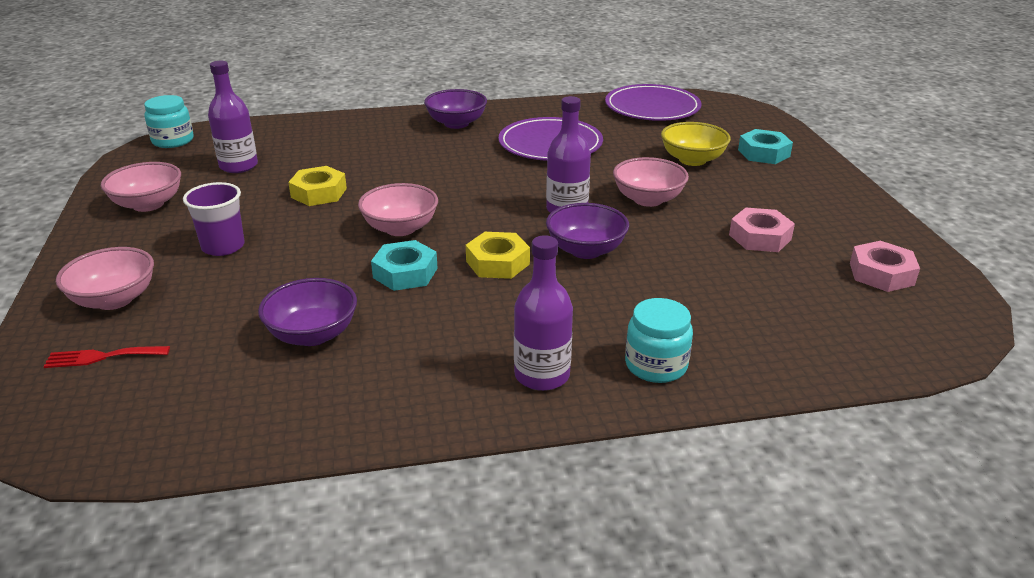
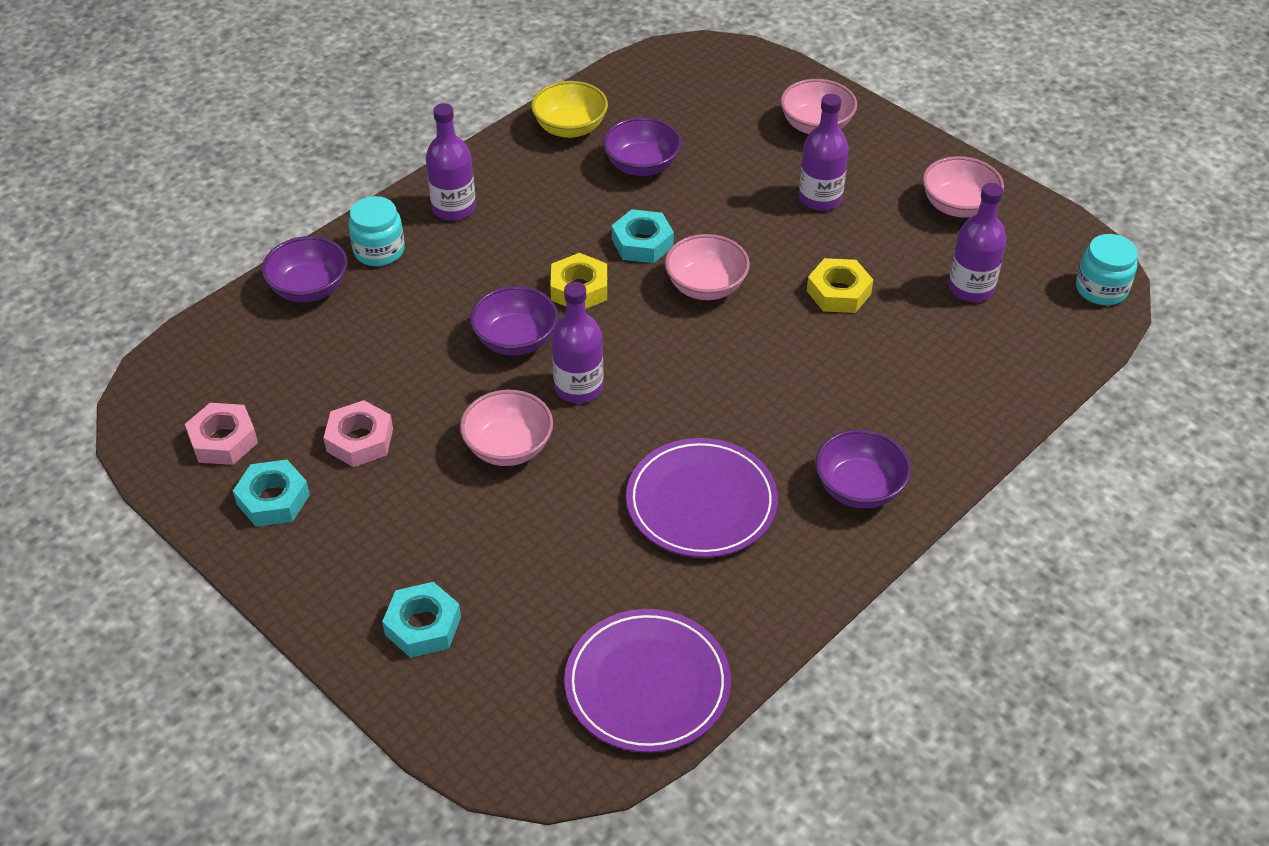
camera: 145 degrees right, 15 degrees up
(102, 357) = (751, 94): red fork -> none
(223, 246) = (820, 198): purple cup -> purple bottle
(692, 160) = (505, 558): yellow bowl -> yellow bowl (570, 128)
(753, 358) = (309, 288): none -> purple bowl
(846, 229) = (273, 499): none -> turquoise nut

